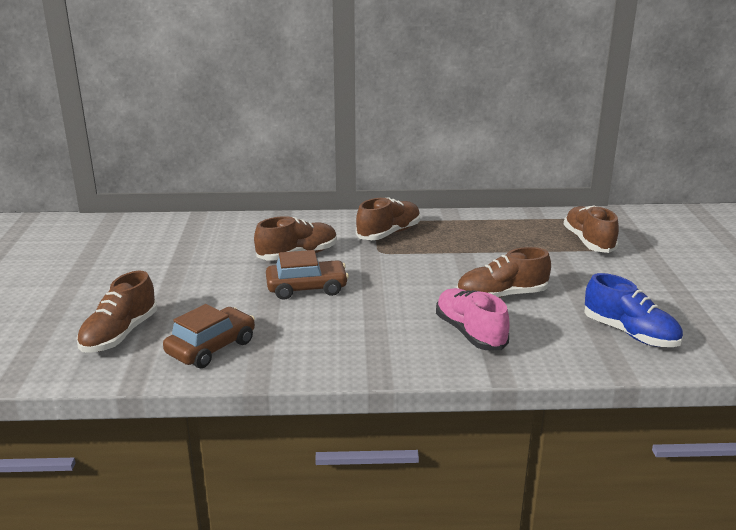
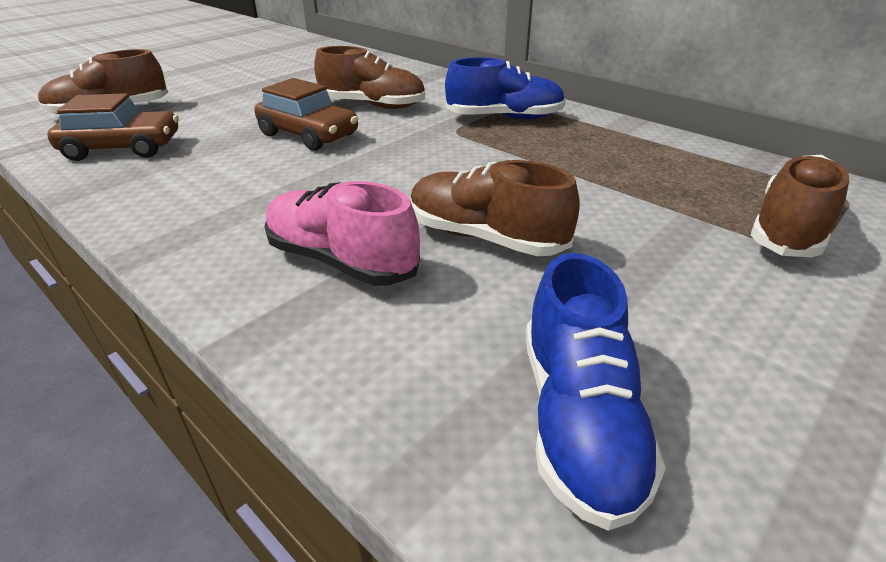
camera: 45 degrees right, 10 degrees up
(389, 233) = (505, 118): brown shoe -> blue shoe
(470, 333) = (341, 261): pink shoe -> pink shoe turned 75 degrees counterclockwise

